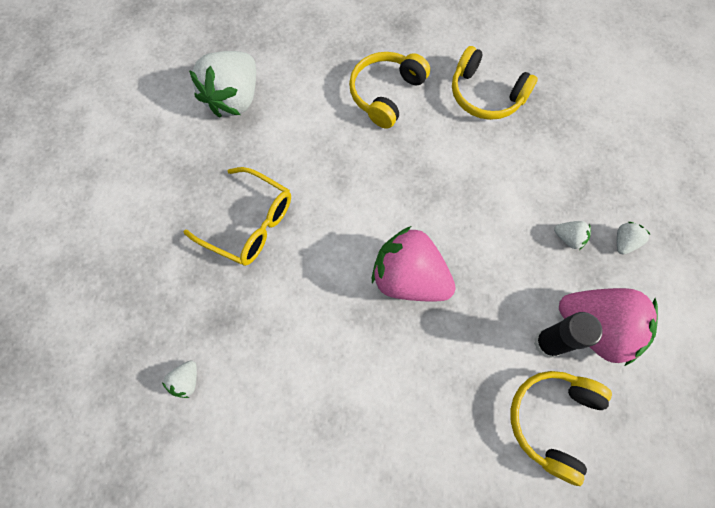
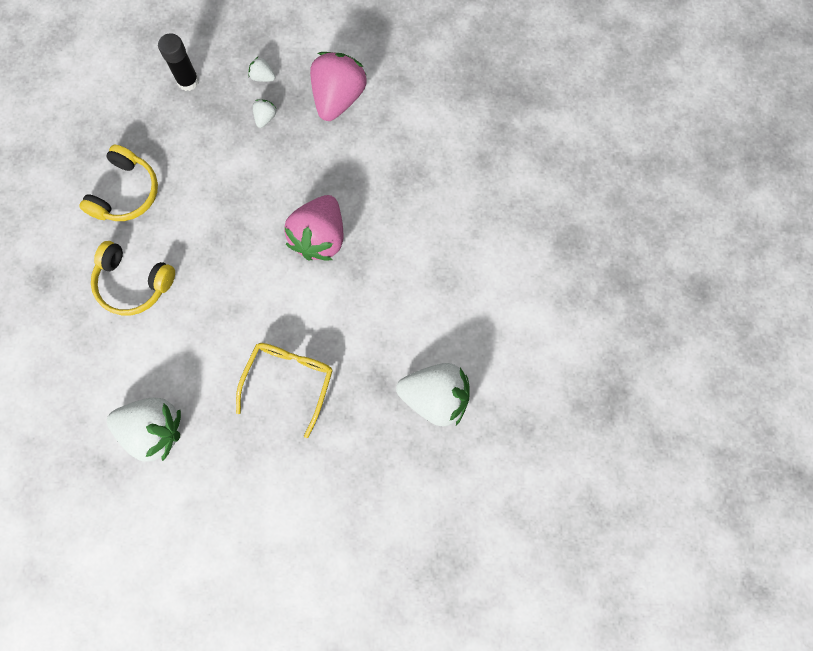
camera: 100 degrees left, 5 degrees up
(186, 381) = (435, 397): white strawberry -> white strawberry, size x2.39
(548, 343) = (356, 129): black glue stick -> black glue stick (188, 81)
(552, 420) = (413, 124): yellow headphones -> none

